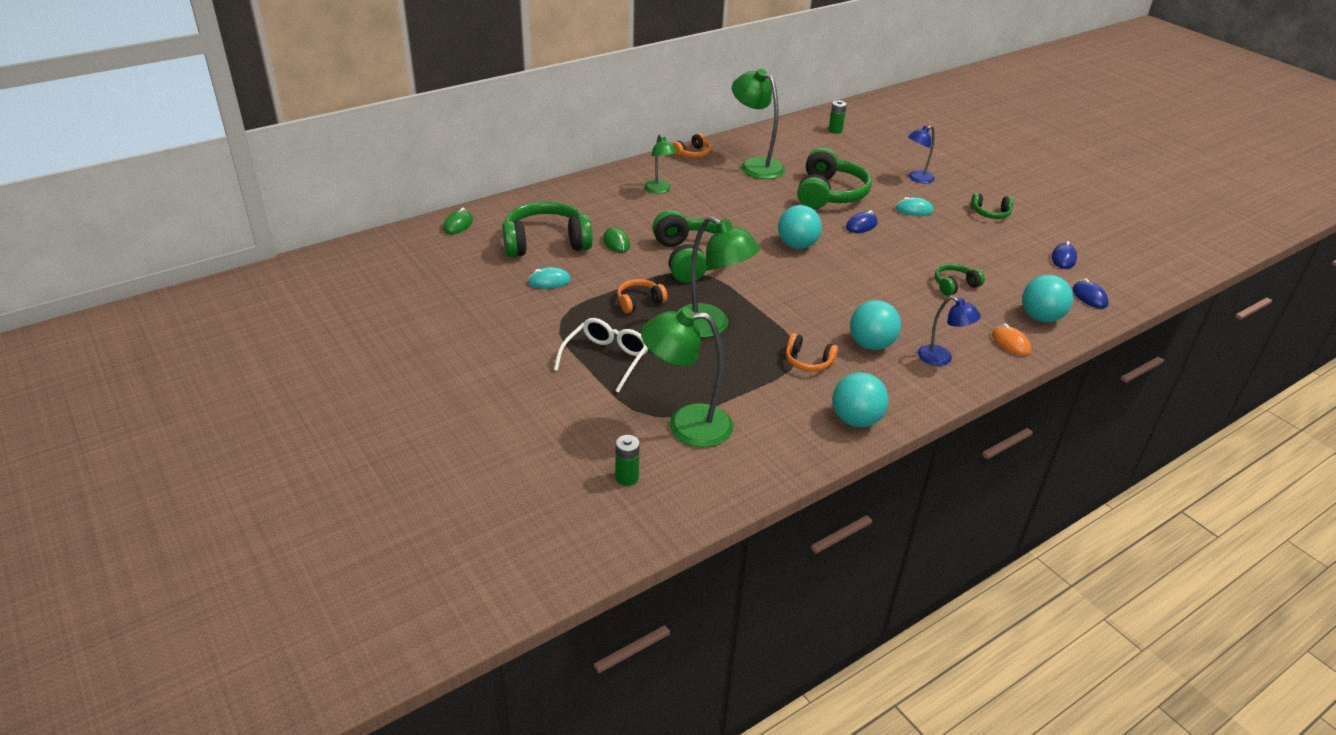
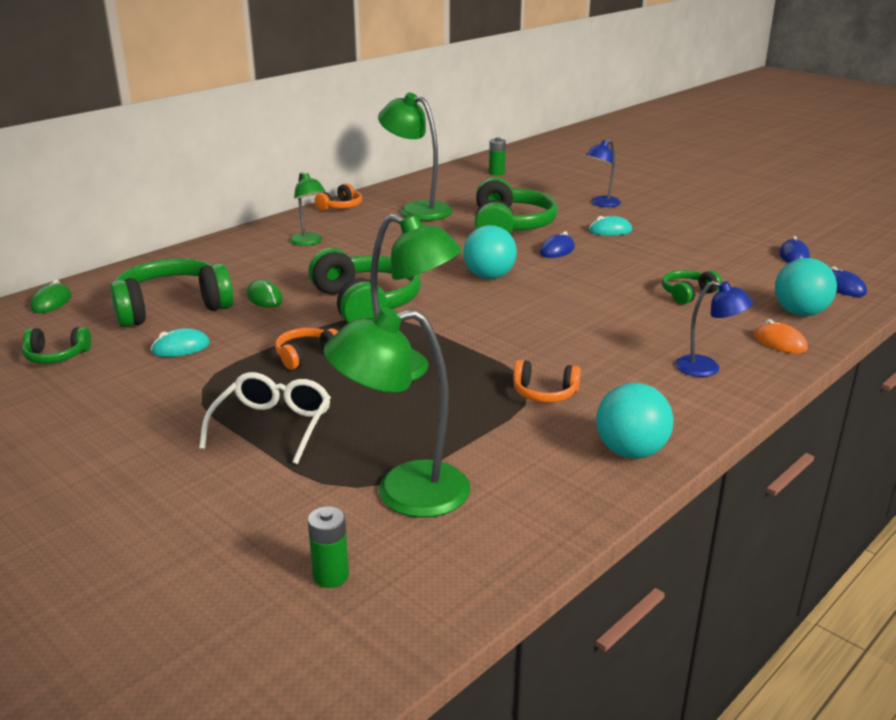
camera: 10 degrees left, 10 degrees down
(871, 344) = (615, 365): turquoise ball -> none
(990, 213) = (695, 225): green headphones -> green headphones (56, 356)

